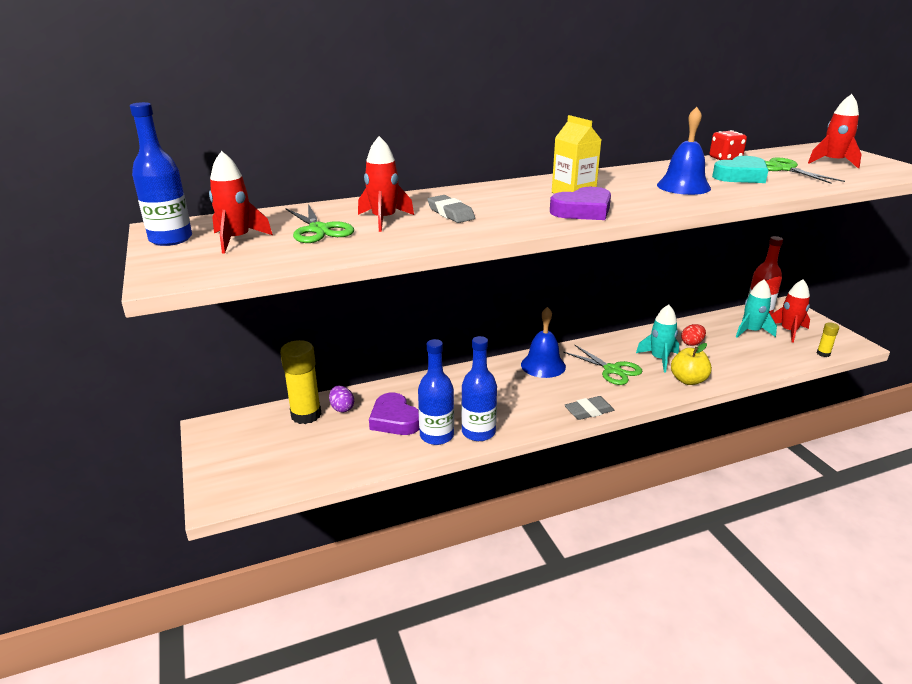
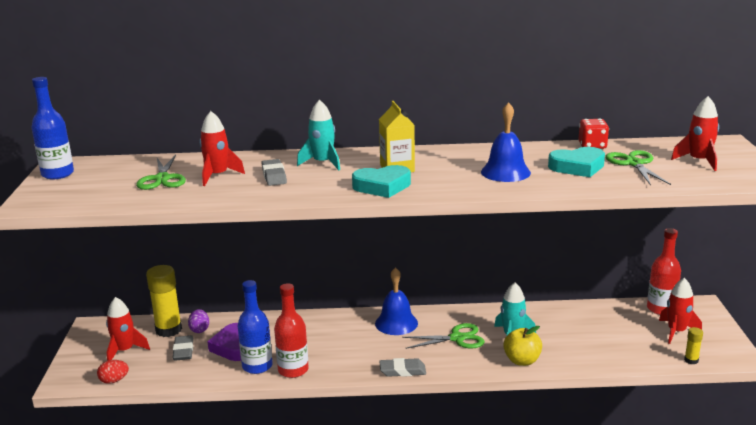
camera: 20 degrees right, 5 degrees down
(237, 240) = (99, 180): red rocket -> red rocket (125, 351)
(340, 435) = (183, 351): none -> grey eraser
(478, 432) = (293, 370): blue bottle -> red bottle
(583, 211) = (382, 186): purple heart -> turquoise heart
(612, 370) = (457, 338): green scissors -> green scissors turned 75 degrees counterclockwise
(692, 343) = (559, 327): red egg -> red egg (114, 380)
(751, 331) = (635, 325): turquoise rocket -> turquoise rocket (323, 163)

